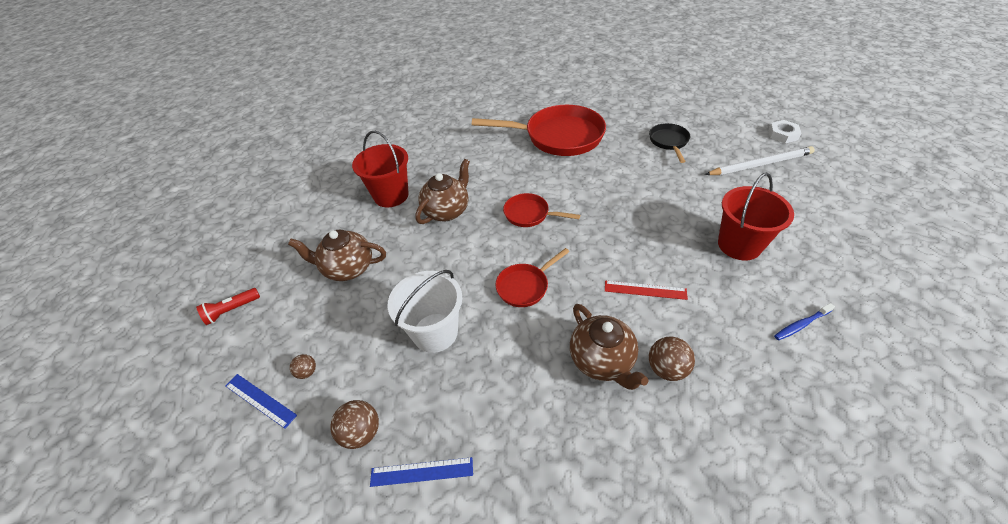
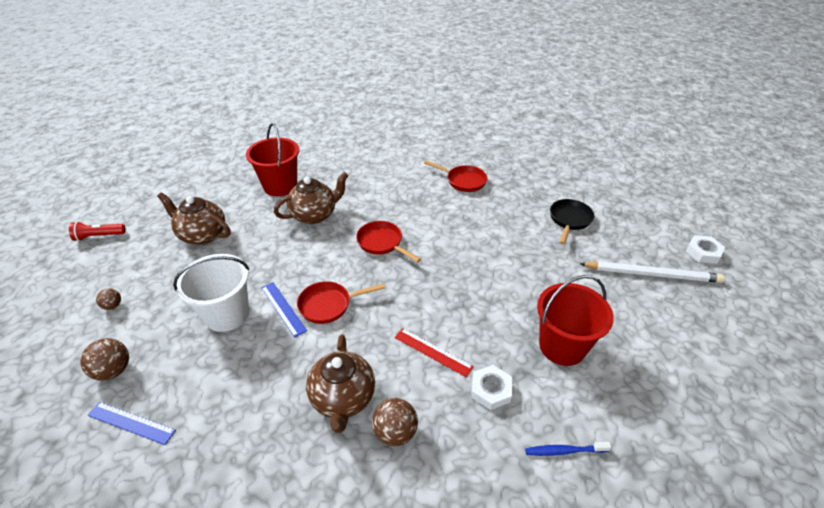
camera: 20 degrees right, 5 degrees down
(260, 400) = (67, 313): blue ruler -> blue ruler (283, 308)
(558, 137) = (463, 181): red pan -> red pan, size x0.49
(713, 301) = (490, 390): none -> white nut

